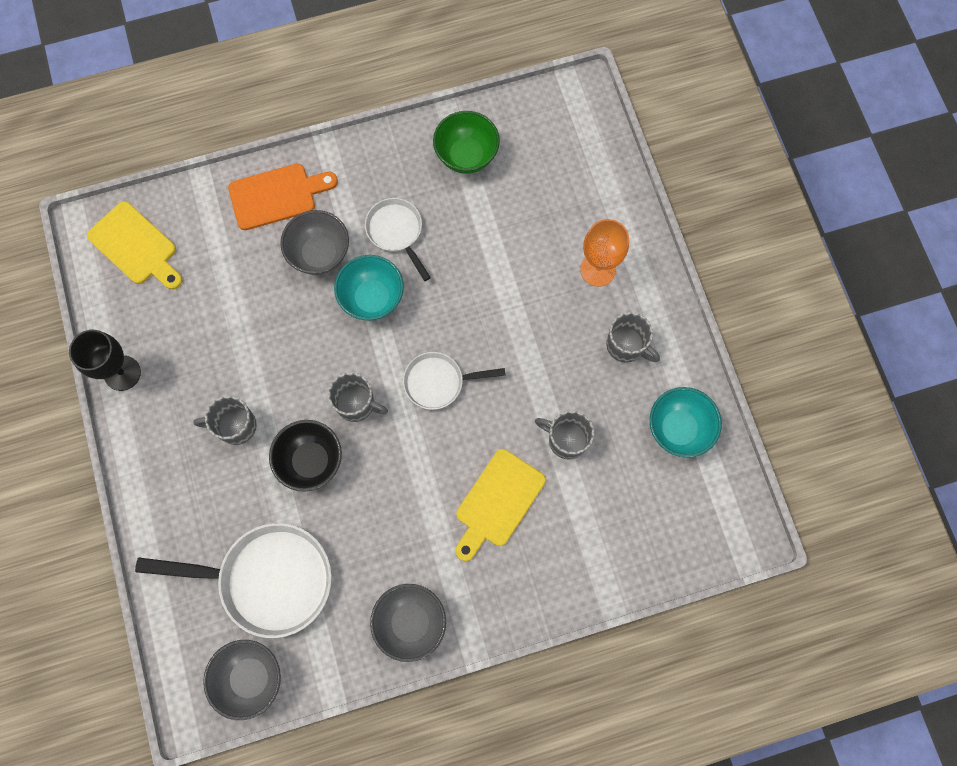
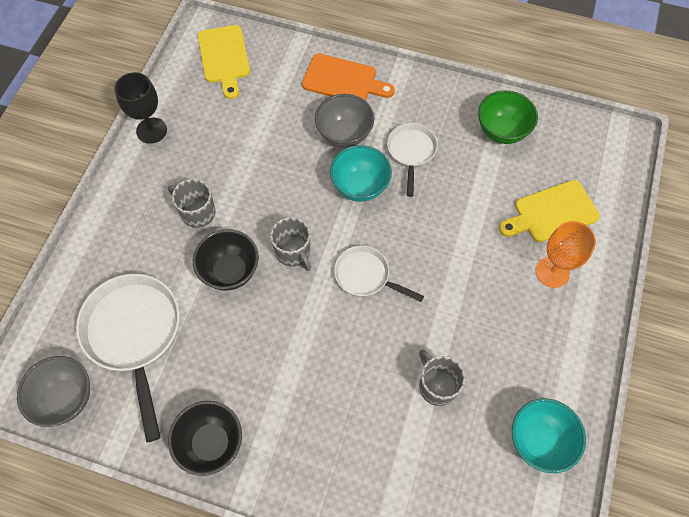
camera: 35 degrees right, 10 degrees down
(268, 579) = (135, 335): white pan -> white pan turned 150 degrees counterclockwise
(410, 622) = (211, 443): grey bowl -> black bowl
(497, 502) = (346, 397): yellow cutting board -> yellow cutting board (551, 213)
(626, 345) = (537, 345): grey mug -> none

